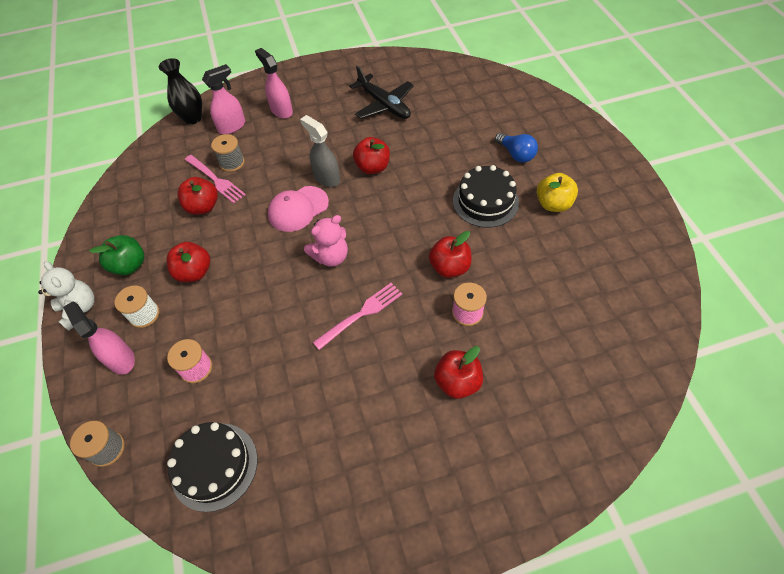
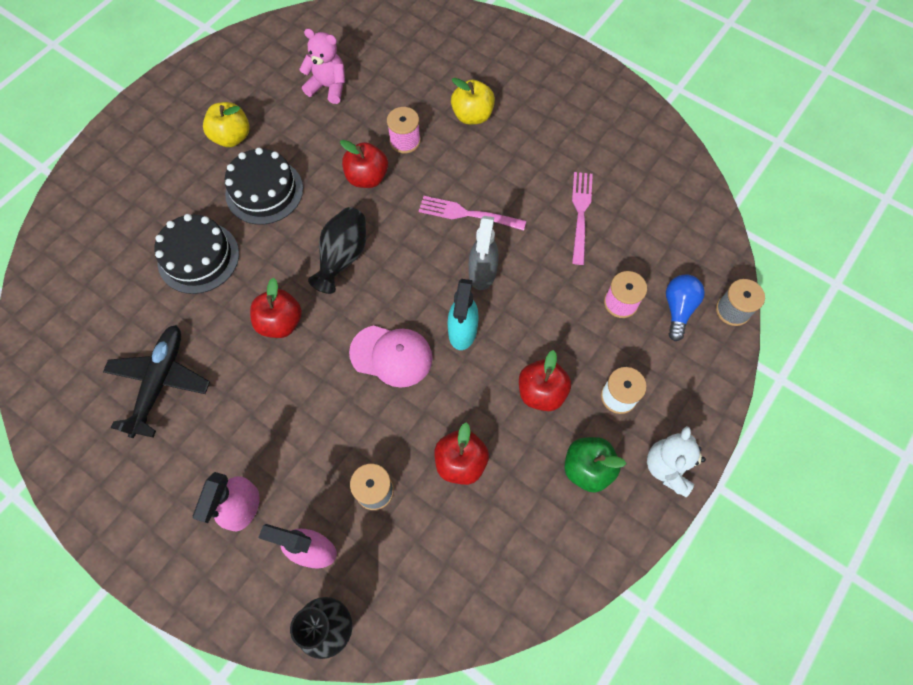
camera: 130 degrees left, 10 degrees up
(121, 359) = (670, 374): pink spray bottle -> none
(214, 466) = (670, 225): black cake -> black cake (198, 257)
(215, 180) = (413, 486): pink fork -> pink fork (580, 214)
(276, 254) = (462, 331): none -> turquoise spray bottle
(326, 178) = (327, 359): grey spray bottle -> grey spray bottle (482, 273)
(331, 257) = (427, 280): pink teddy bear -> pink teddy bear (328, 87)
(391, 219) = (343, 257): none -> black vase
(457, 382) = (472, 115): red apple -> yellow apple
(516, 154) = (175, 198): blue light bulb -> blue light bulb (678, 309)

